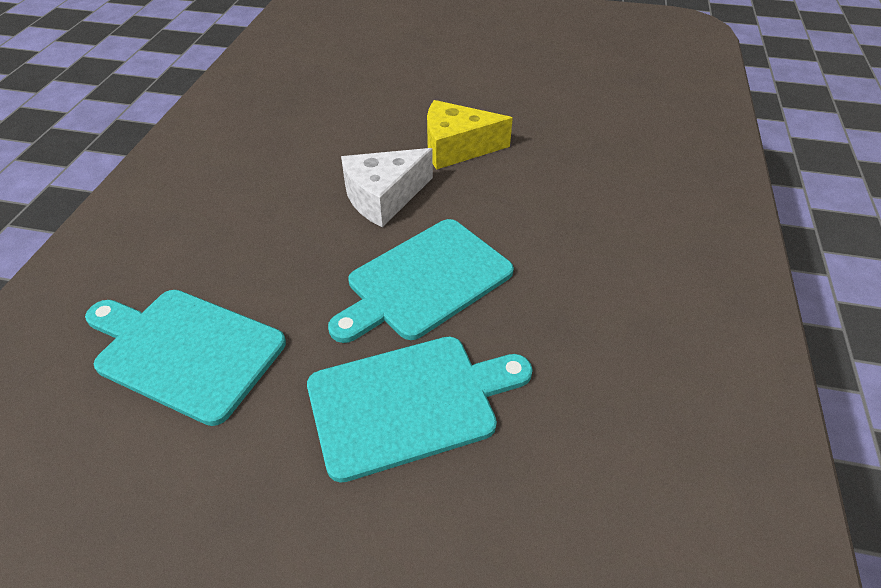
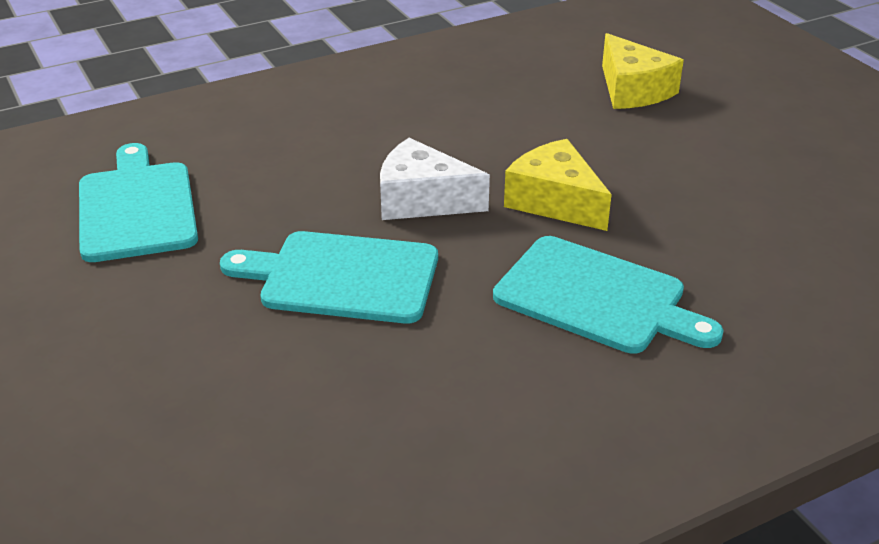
camera: 50 degrees right, 10 degrees down
(384, 59) = (632, 90): none -> yellow cheese
(409, 403) = (194, 339): turquoise cutting board -> turquoise cutting board (596, 297)

